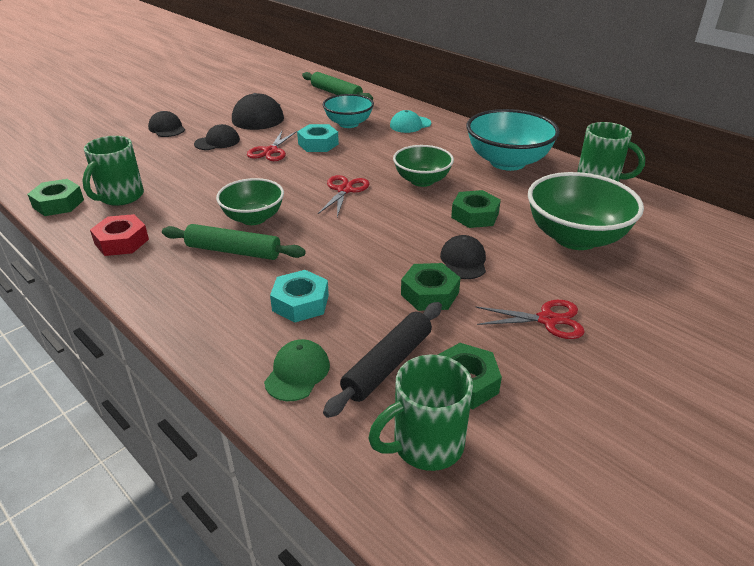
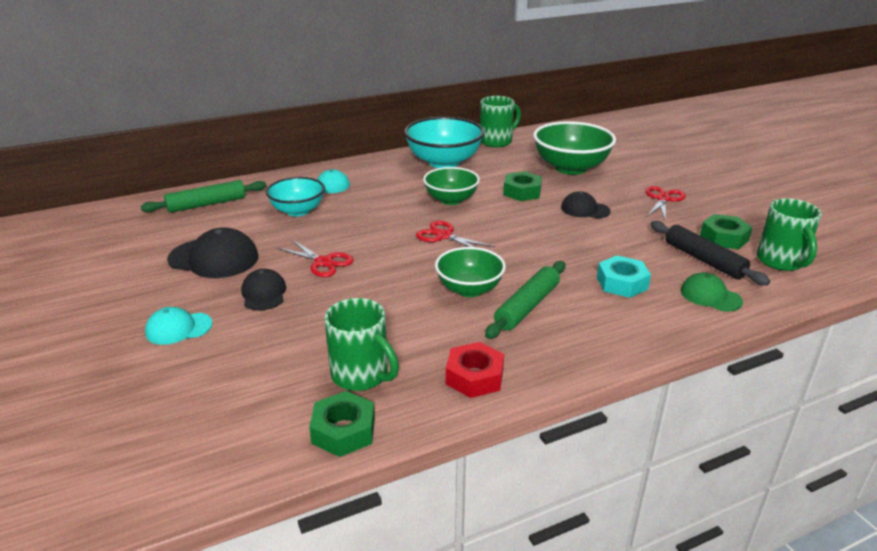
camera: 70 degrees left, 5 degrees down
(167, 128) = (178, 328): black cap -> turquoise cap
(318, 144) = (331, 234): turquoise nut -> none
(429, 293) = (623, 230): green nut -> none

